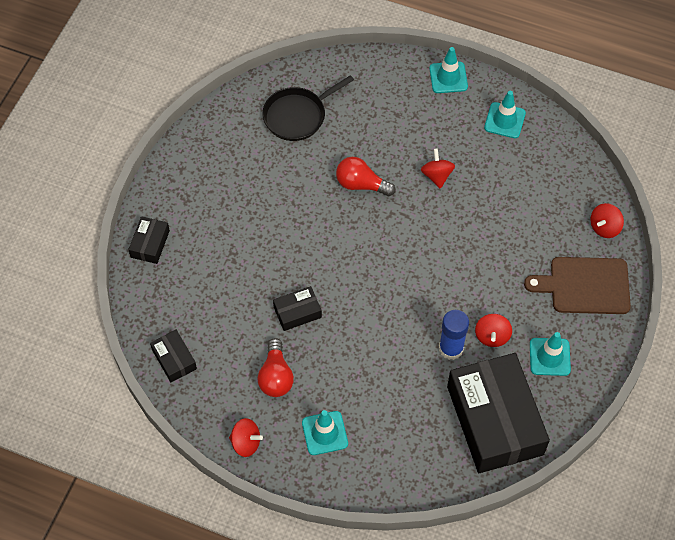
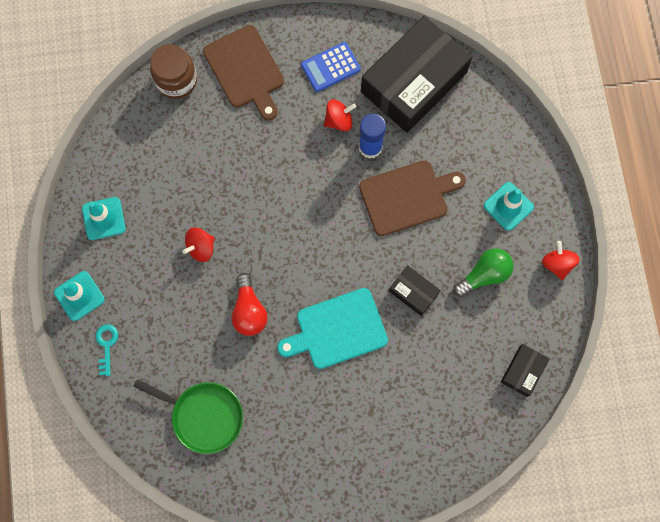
camera: 120 degrees left, 15 degrees up
(150, 244) = (426, 469): black box -> none
(276, 376) = (484, 275): red light bulb -> green light bulb
(297, 116) = (204, 416): black pan -> green pan
(303, 239) = (337, 330): none -> turquoise cutting board
(386, 353) = (407, 197): none -> brown cutting board
(396, 78) = (106, 345): none -> turquoise key
(549, 357) = (330, 67): turquoise traffic cone -> blue calculator
(604, 227) = (176, 80): red spinning top -> brown jar

